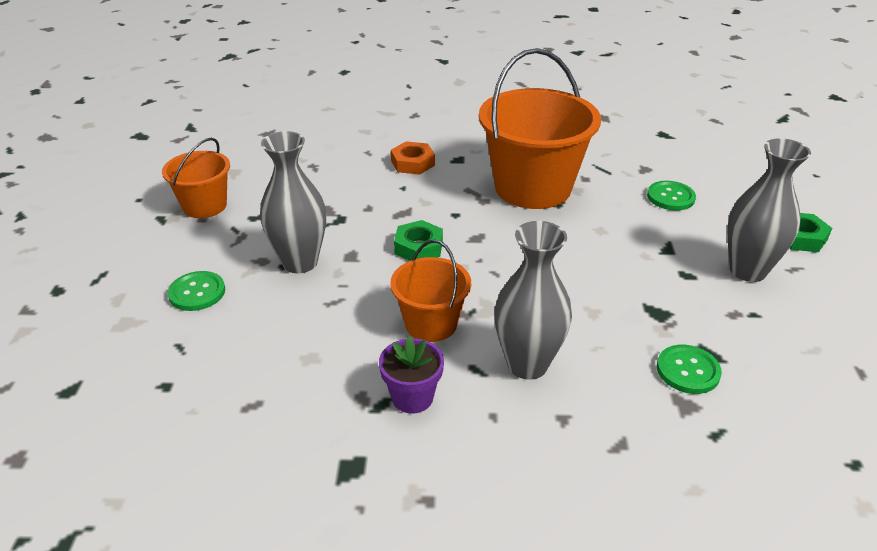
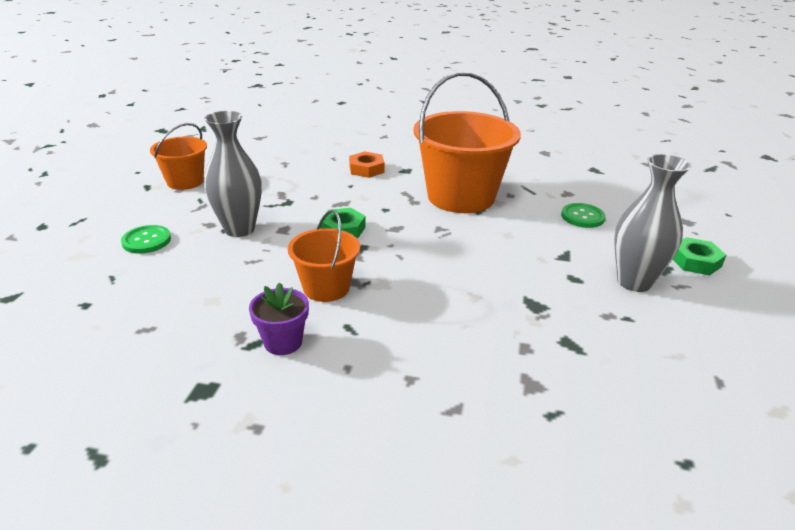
camera: 10 degrees right, 5 degrees down
(527, 364) = (396, 330): grey vase -> none
(688, 371) = (545, 356): green button -> none

